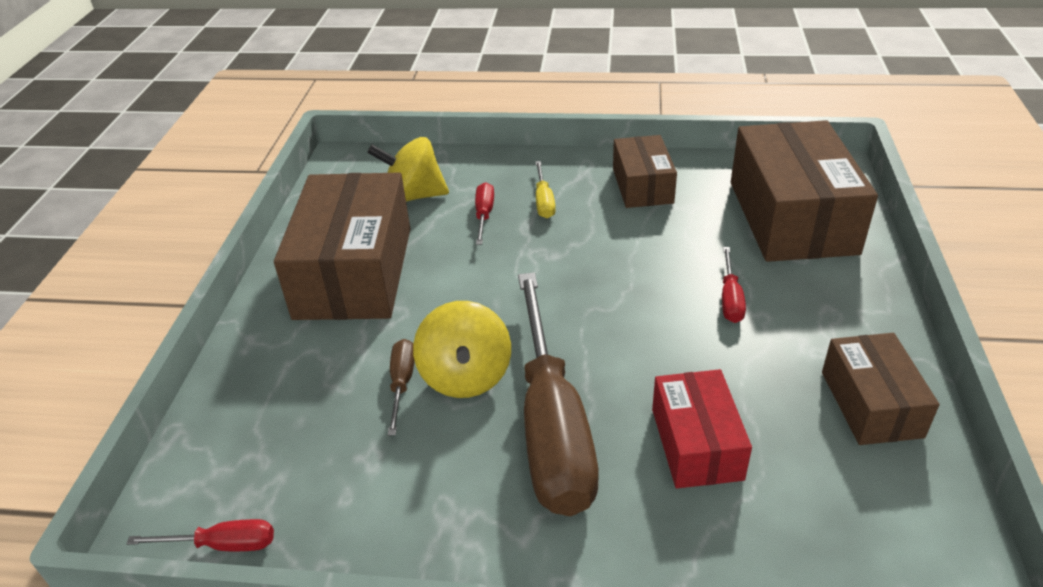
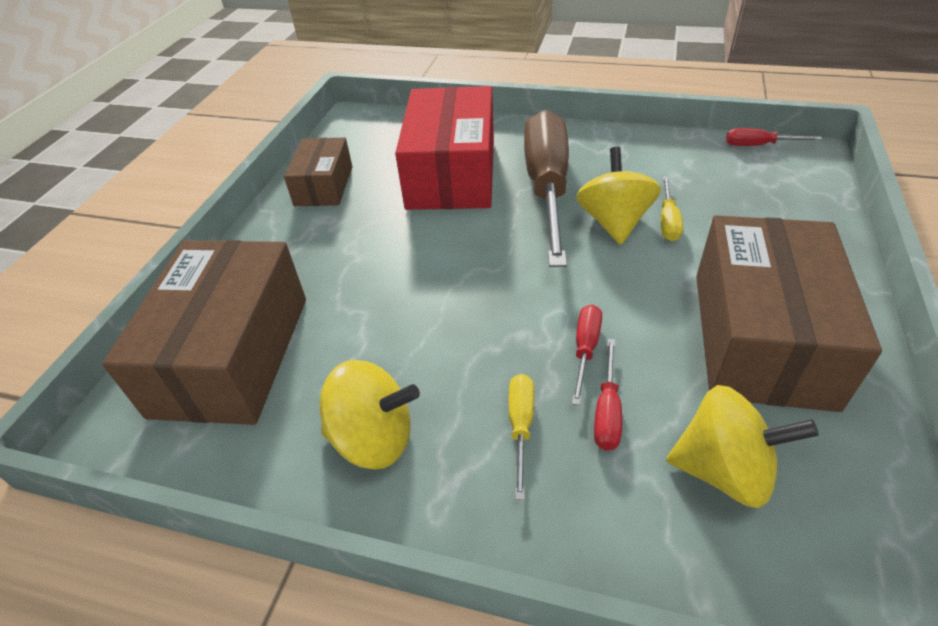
camera: 170 degrees left, 5 degrees up
(402, 383) = (668, 221): brown screwdriver -> yellow screwdriver
(642, 186) = (374, 438): brown box -> yellow spinning top
(696, 443) = (452, 173): red box -> red box, size x1.79
(730, 299) = (365, 266): red screwdriver -> red screwdriver (585, 350)

